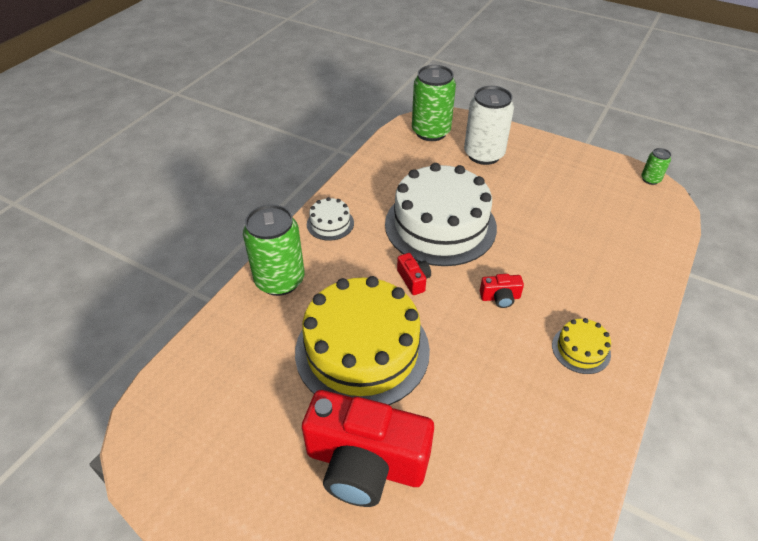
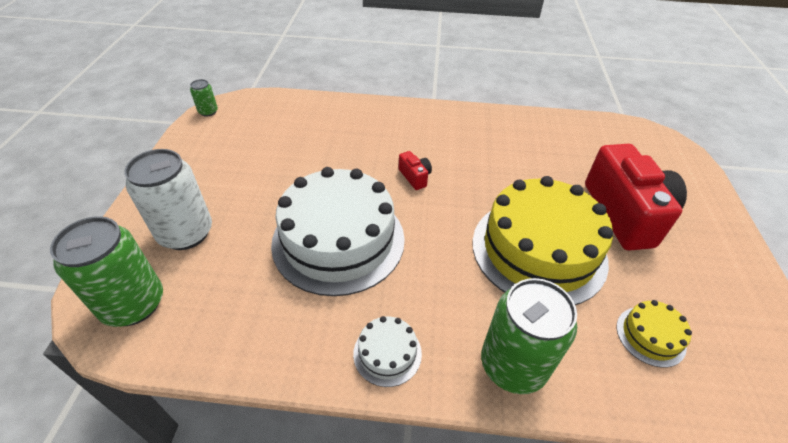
camera: 115 degrees left, 0 degrees up
(413, 280) = (431, 239): red camera -> none
(581, 349) = (438, 129): yellow cake -> yellow cake (650, 336)

